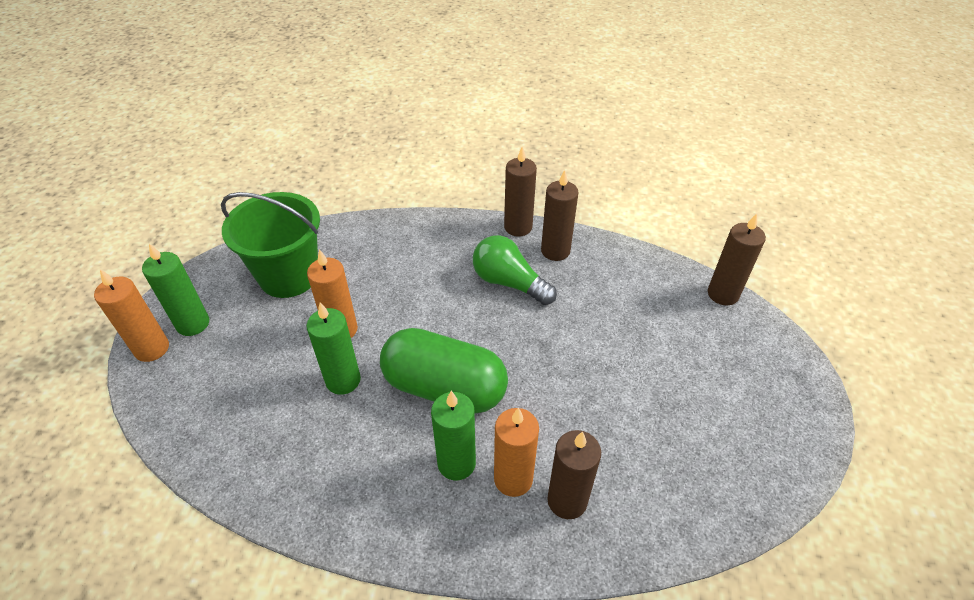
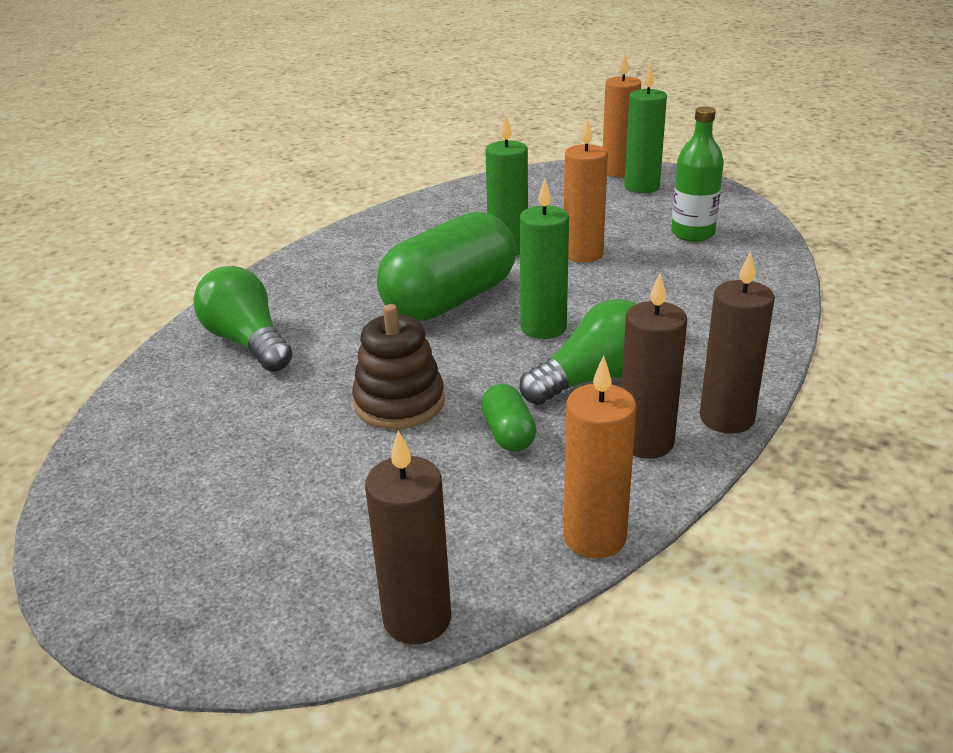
camera: 115 degrees right, 15 degrees down
(289, 276) = (692, 233): green bucket -> green bottle
(456, 463) = (353, 291): green candle -> green candle (543, 328)
(513, 479) = (303, 318): orange candle -> orange candle (594, 537)
(567, 500) = (247, 342): brown candle -> green light bulb
(581, 304) = (508, 434): none -> green capsule
(584, 365) = (399, 403): none -> brown stacking toy

